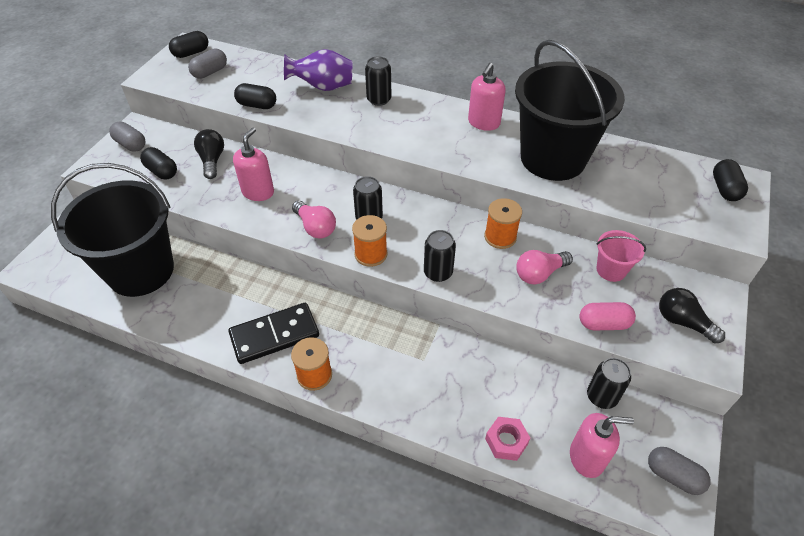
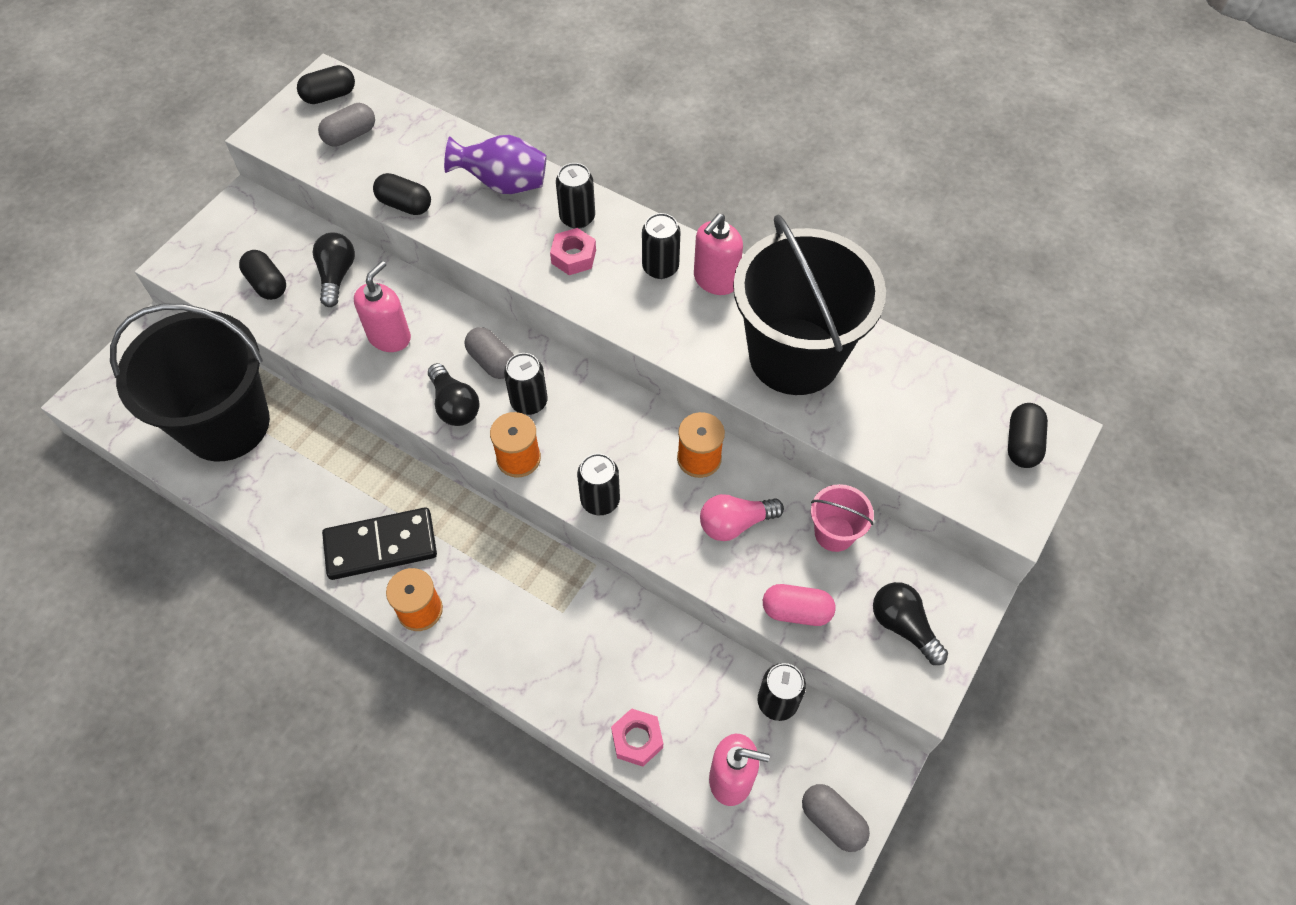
camera: 10 degrees right, 10 degrees up
(131, 144) = (232, 233): grey capsule -> grey capsule (492, 362)
(315, 227) = (454, 405): pink light bulb -> black light bulb
(383, 121) = (573, 256): none -> pink nut
(444, 120) = (660, 267): none -> black can

